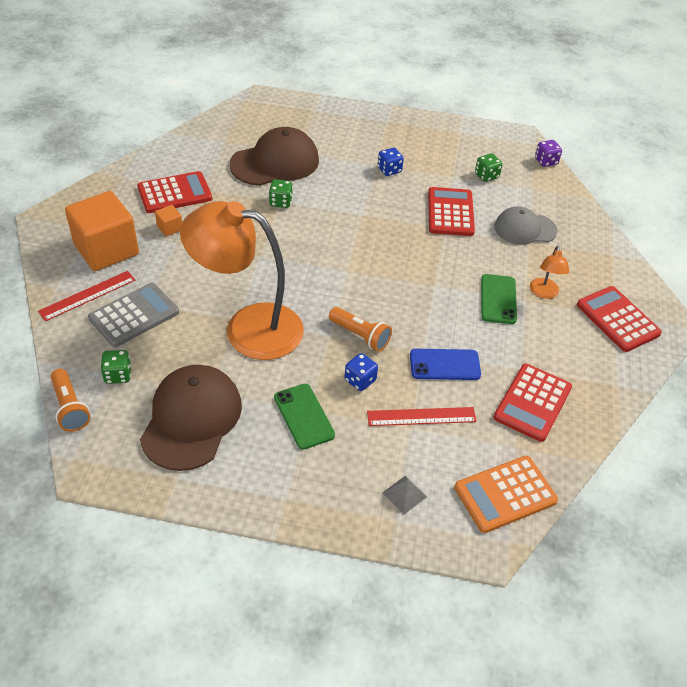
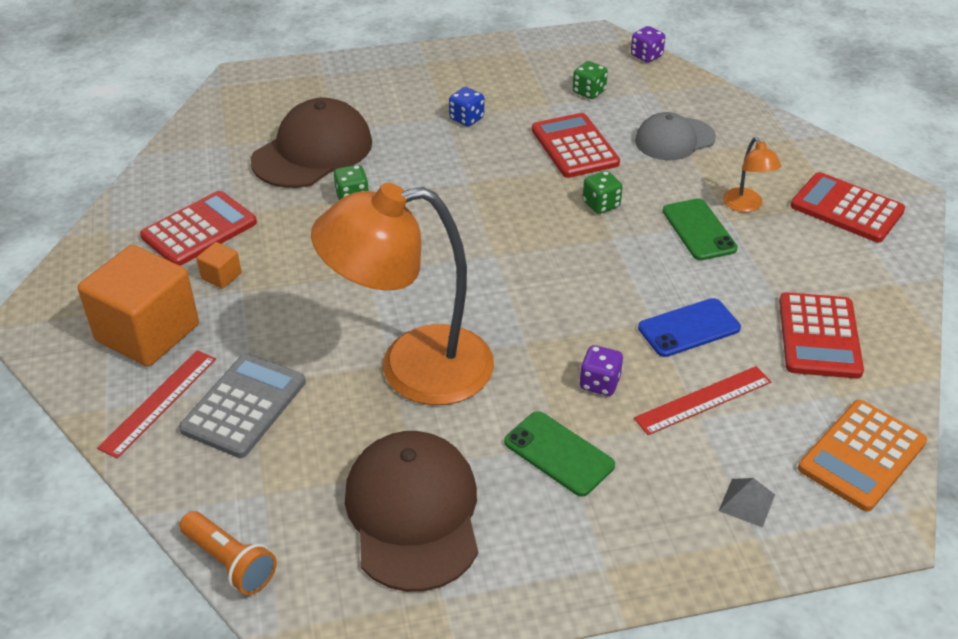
camera: 20 degrees left, 5 degrees down
(118, 375) = (272, 493): green dice -> green dice (601, 204)
(360, 335) = (563, 329): orange flashlight -> none
(360, 380) = (599, 383): blue dice -> purple dice

